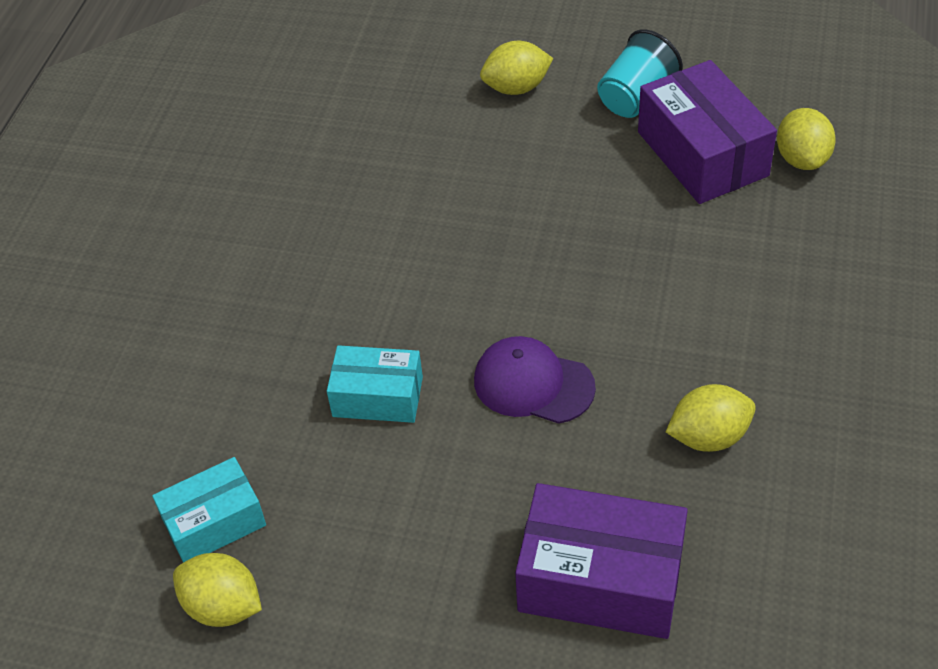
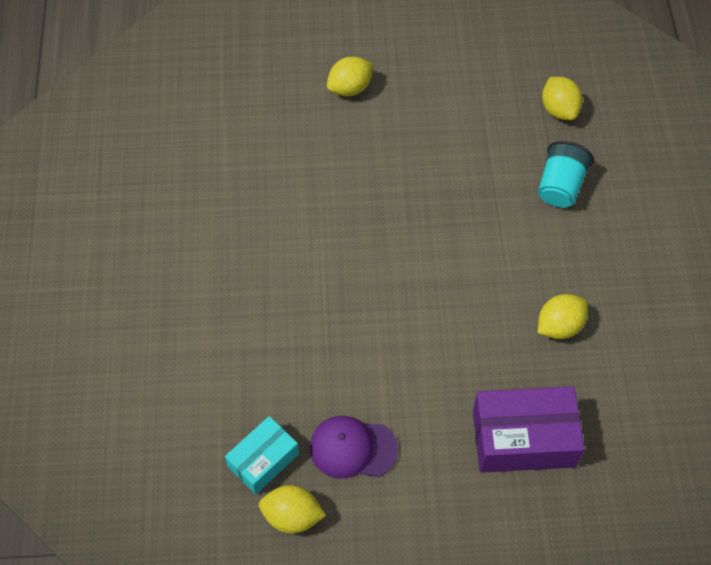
camera: 20 degrees left, 10 degrees up
(377, 397) = (338, 346): turquoise box -> none
(533, 384) = (437, 314): purple cap -> purple cap (353, 448)
(636, 97) = (435, 81): turquoise cup -> turquoise cup (560, 187)
(702, 153) = (493, 118): purple box -> none

